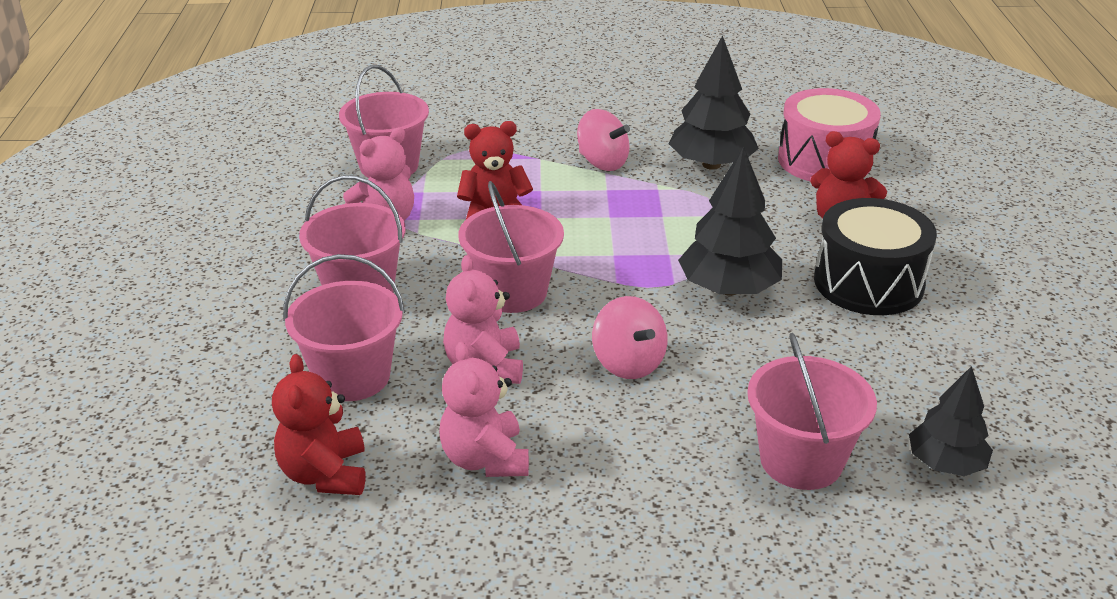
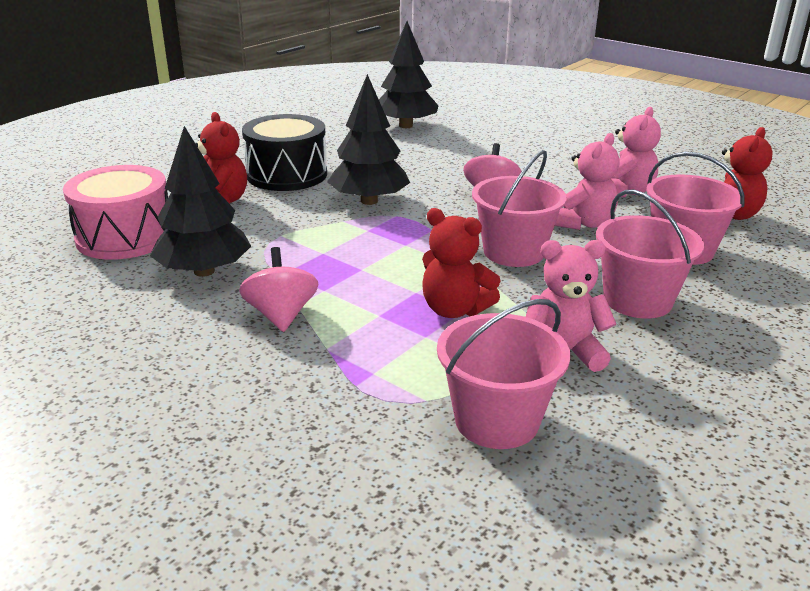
camera: 140 degrees left, 5 degrees down
(801, 460) = (465, 144): pink bucket -> none
(945, 463) = (405, 126): black tree -> black tree, size x1.54

